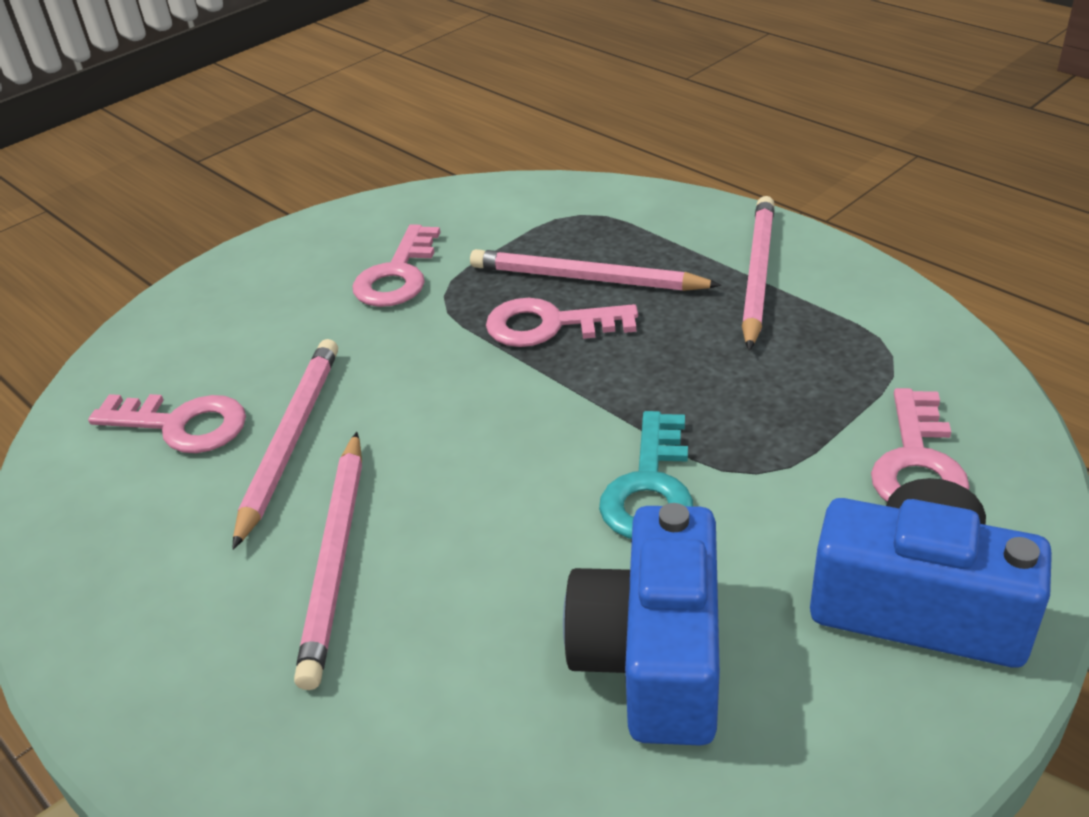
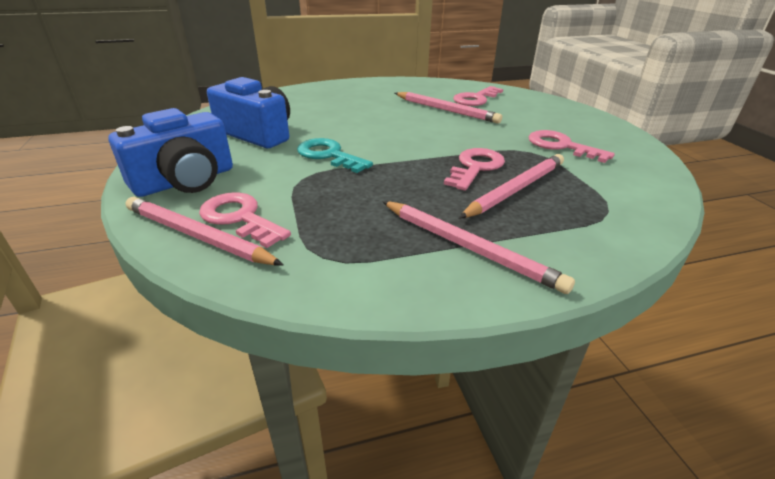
camera: 115 degrees right, 5 degrees down
(336, 558) = (373, 107): pink pencil -> pink pencil (197, 236)

